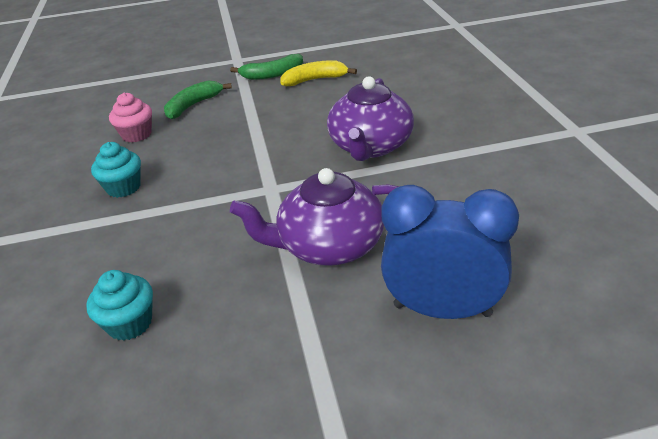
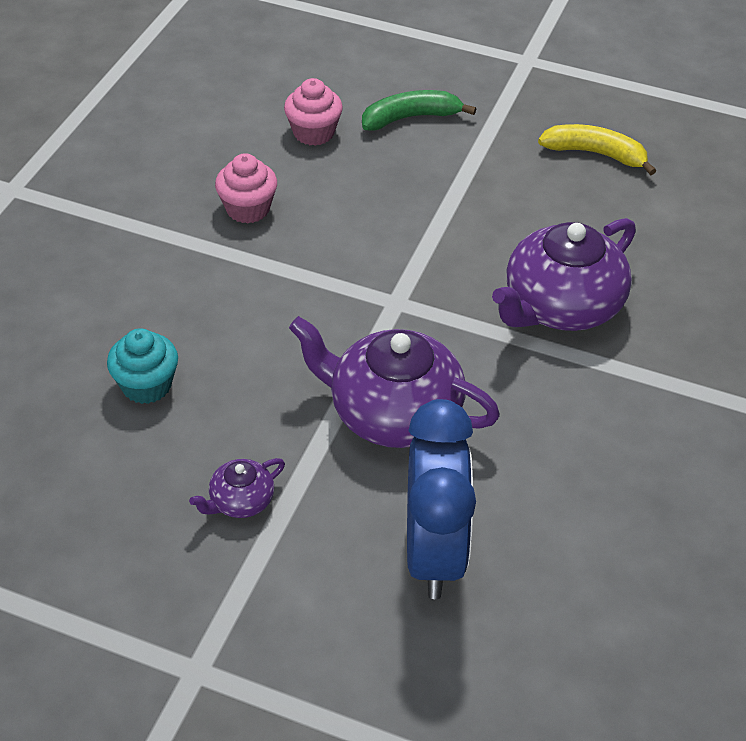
camera: 30 degrees right, 10 degrees up
(123, 187) = (248, 209): turquoise cupcake -> pink cupcake
(272, 75) = (549, 113): green banana -> none
(273, 359) = (240, 501): none -> purple teapot
(442, 310) = (434, 553): blue clock -> blue clock turned 45 degrees clockwise

